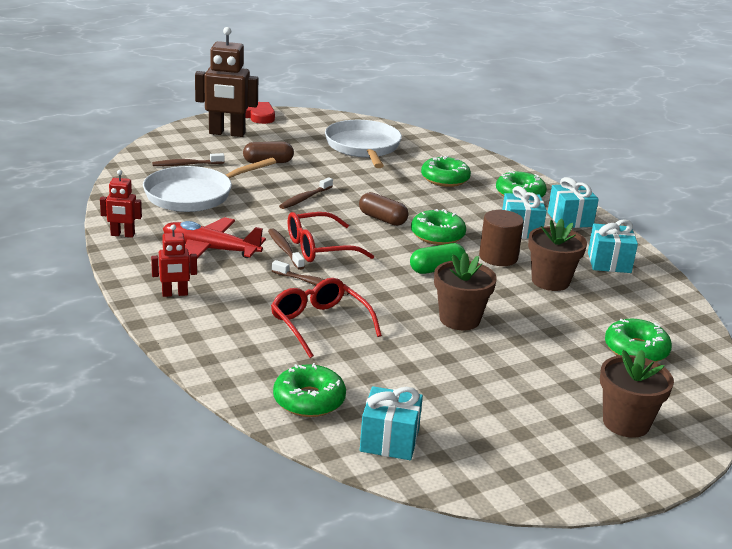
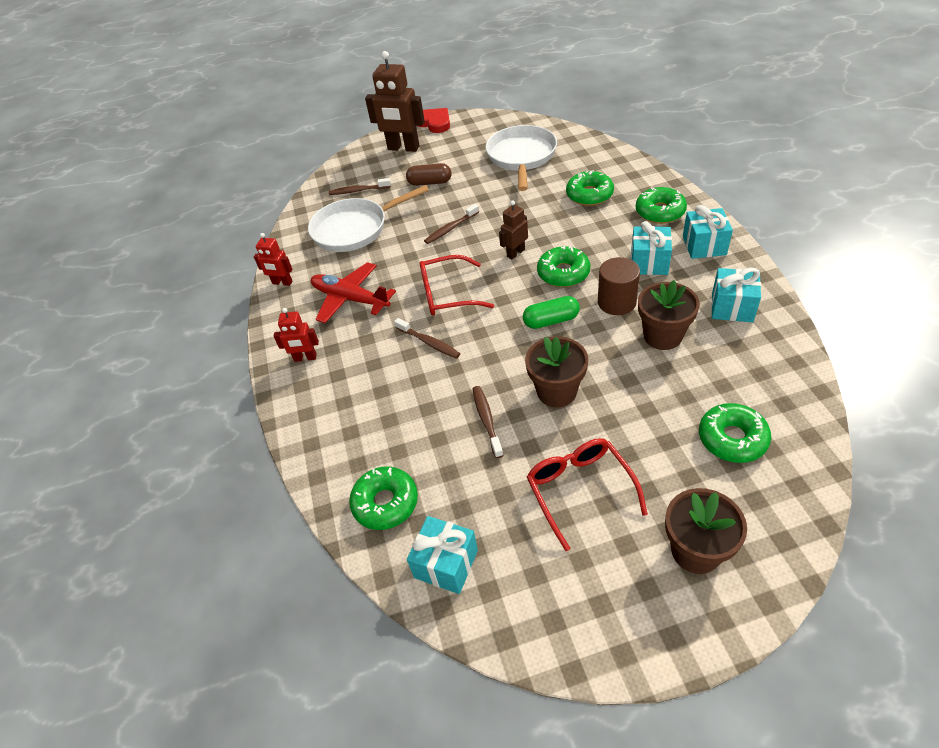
camera: 20 degrees right, 20 degrees up
(284, 249) = (415, 297): brown toothbrush -> brown toothbrush (486, 420)
(319, 324) = (421, 398): red glasses -> red glasses (580, 490)
(382, 219) = (515, 253): brown capsule -> brown robot

